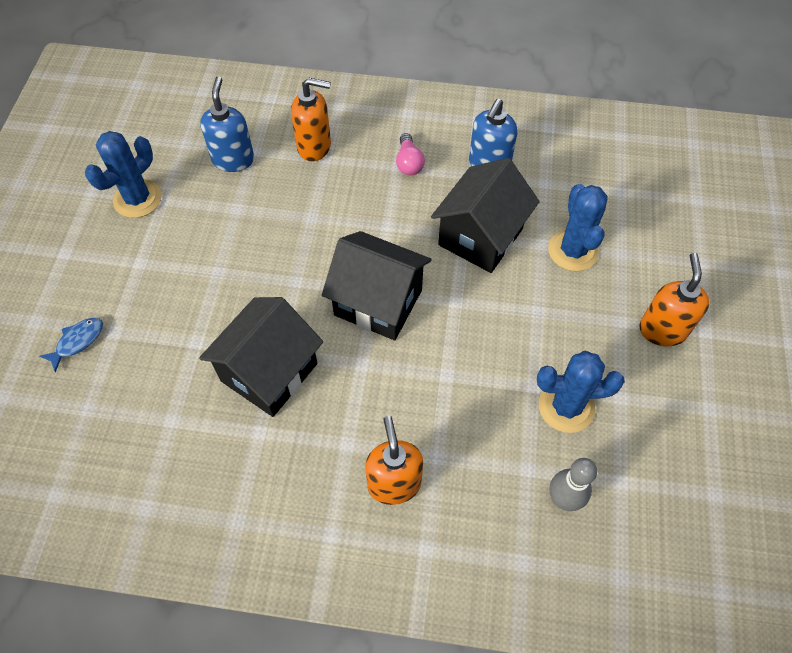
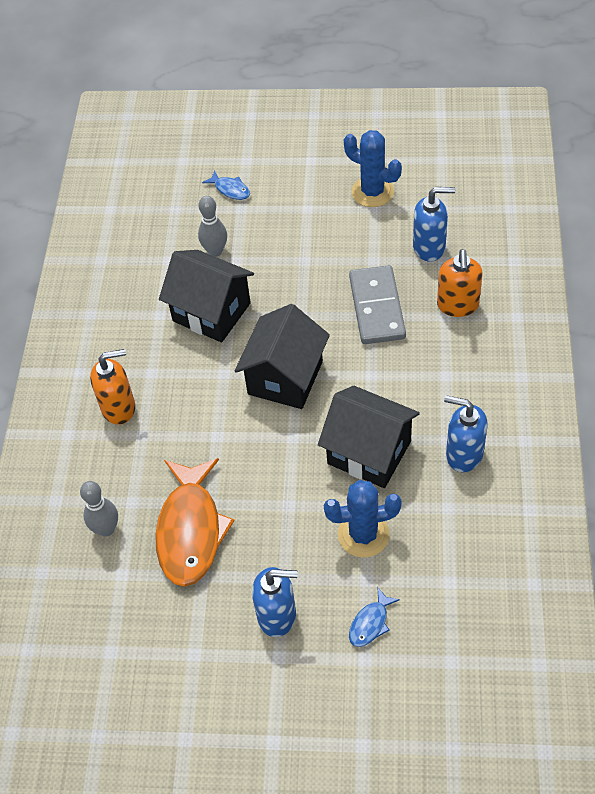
camera: 90 degrees right, 5 degrees down
(174, 364) = (215, 251): none -> grey bowling pin
(301, 212) = (377, 307): none -> grey domino
(409, 163) = (452, 384): pink light bulb -> none
(566, 407) = (190, 530): blue cactus -> orange fish
(662, 330) = (277, 615): orange soap dispenser -> blue soap dispenser
(665, 254) = (370, 623): none -> blue fish

